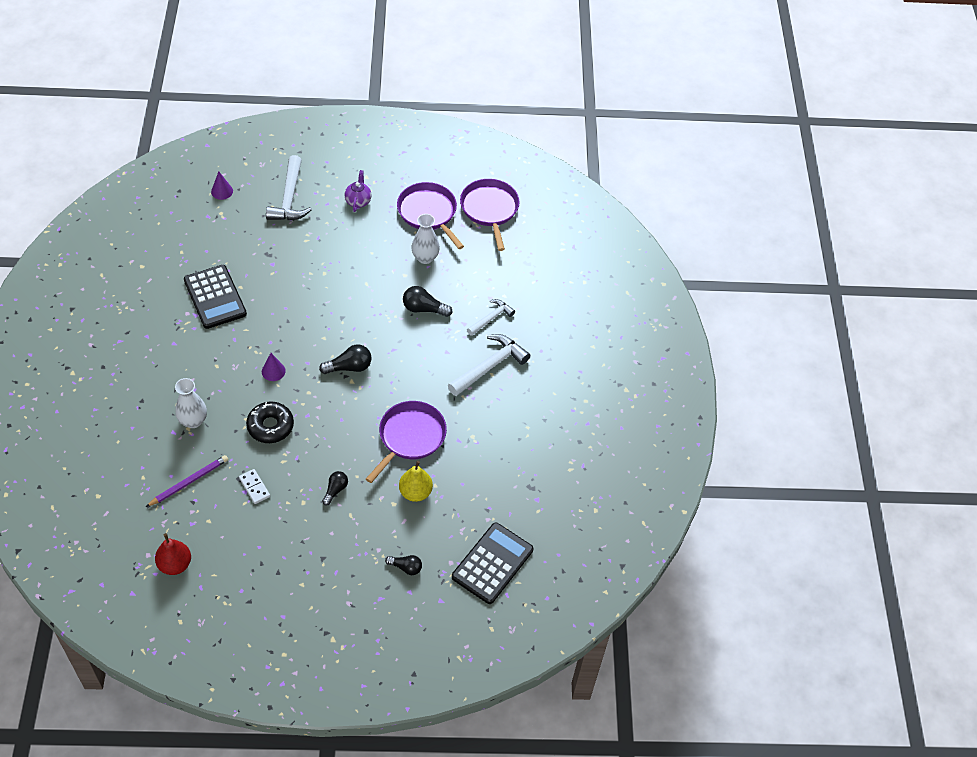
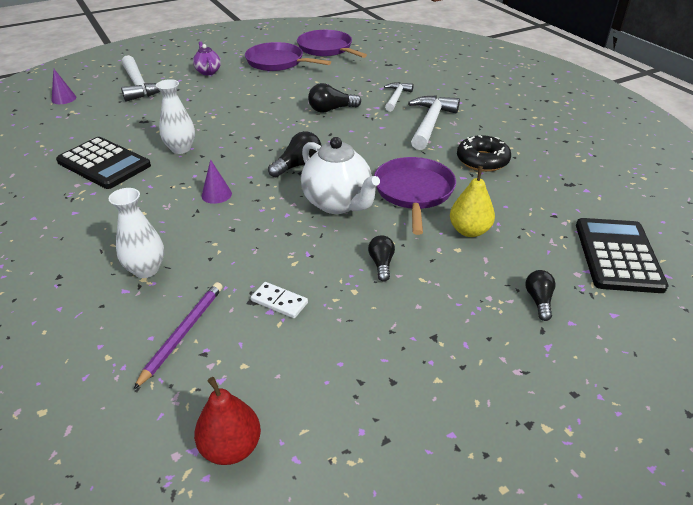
camera: 25 degrees left, 15 degrees down
(270, 426) = (251, 238): black donut -> black donut (482, 160)
(348, 422) = (338, 203): none -> white teapot
(406, 567) = (538, 300): black light bulb -> black light bulb turned 75 degrees counterclockwise
(425, 258) = (300, 83): white vase -> white vase (181, 149)

